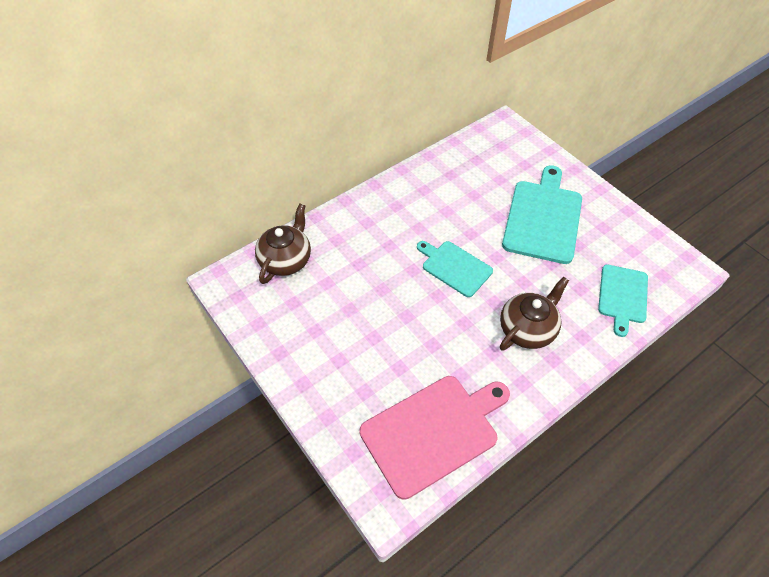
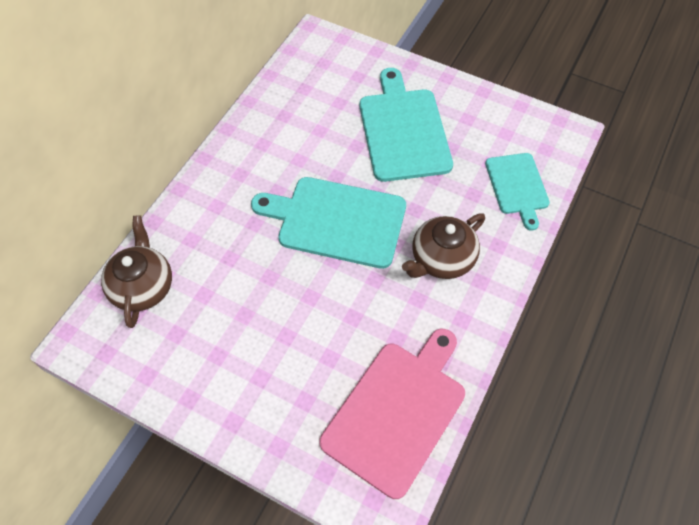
camera: 25 degrees left, 5 degrees up
(454, 267) = (336, 221): turquoise cutting board -> turquoise cutting board, size x1.65
(527, 329) = (441, 259): brown teapot -> brown teapot turned 150 degrees counterclockwise

